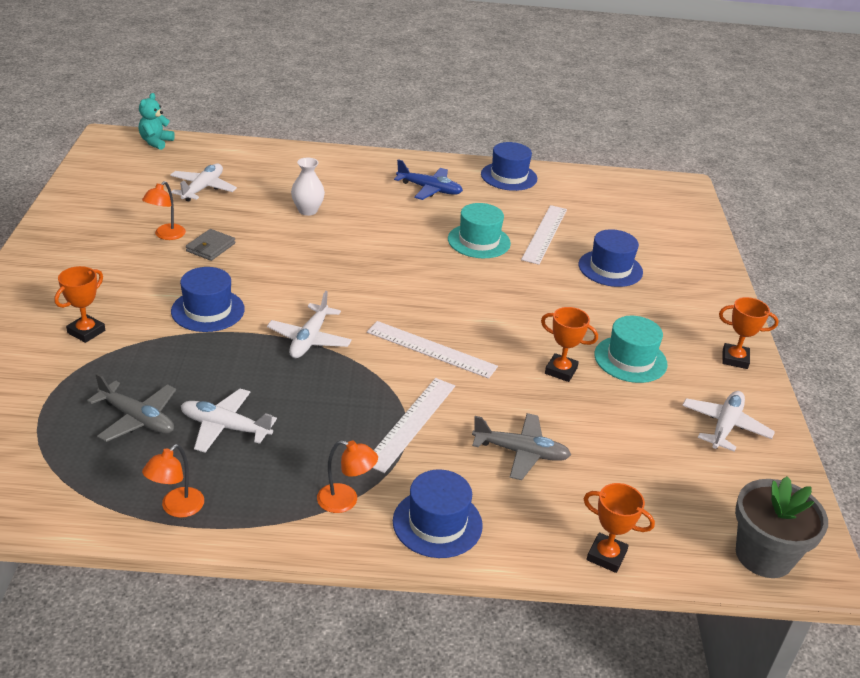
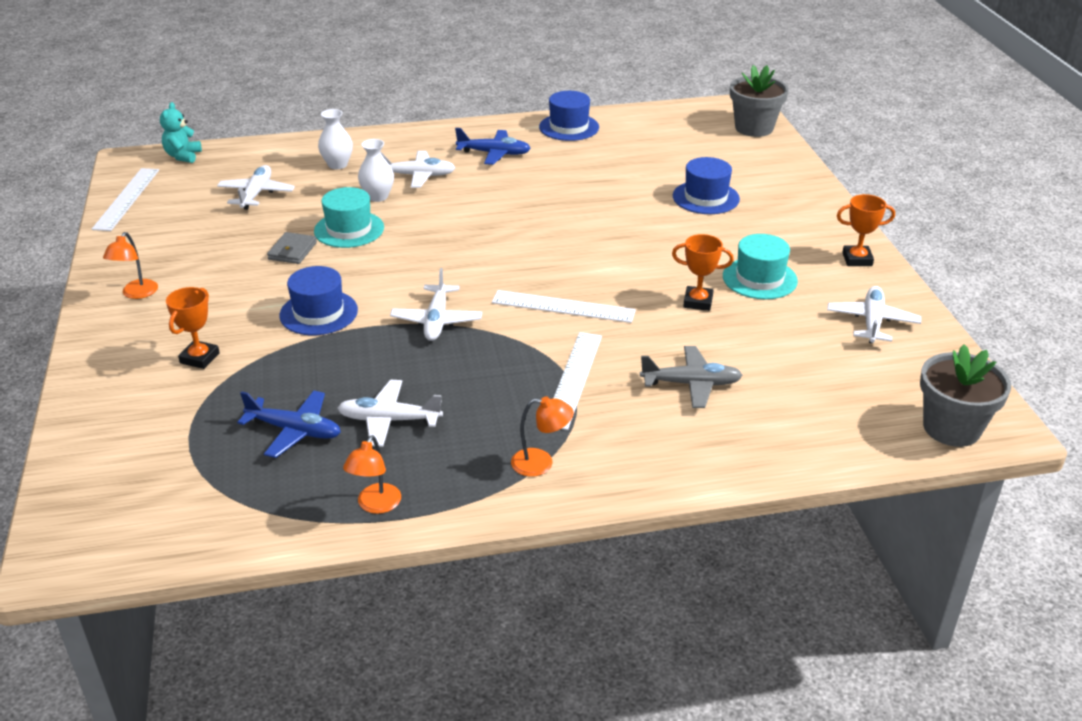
camera: 10 degrees left, 0 degrees up
(137, 419) = (295, 431): grey plane -> blue plane
(166, 235) = (239, 248): orange lamp -> orange lamp (136, 294)
(285, 174) = (337, 164): none -> white vase
(351, 197) = (417, 176): none -> white plane
(437, 523) = (639, 464): blue hat -> none
(479, 241) = (566, 195): turquoise hat -> turquoise hat (349, 229)
(544, 234) = (628, 176): white ruler -> white ruler (126, 199)
(606, 556) = (809, 459): orange trophy -> none
(684, 208) = (754, 128): none -> grey flower pot

